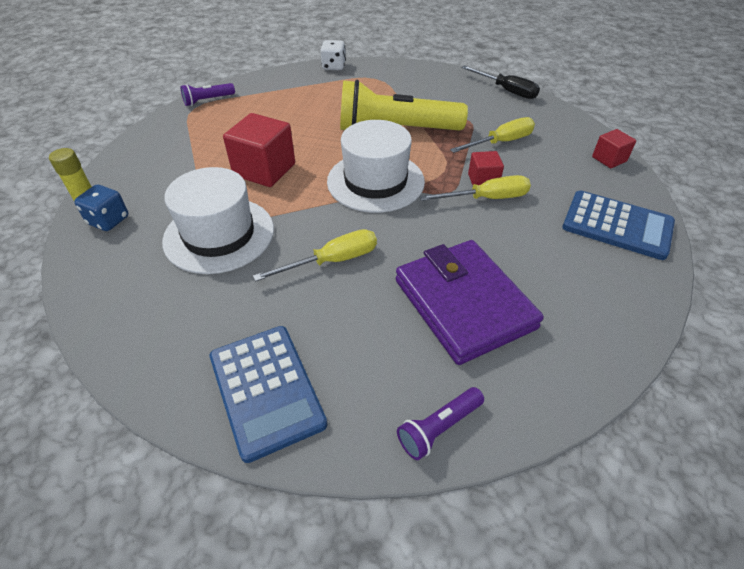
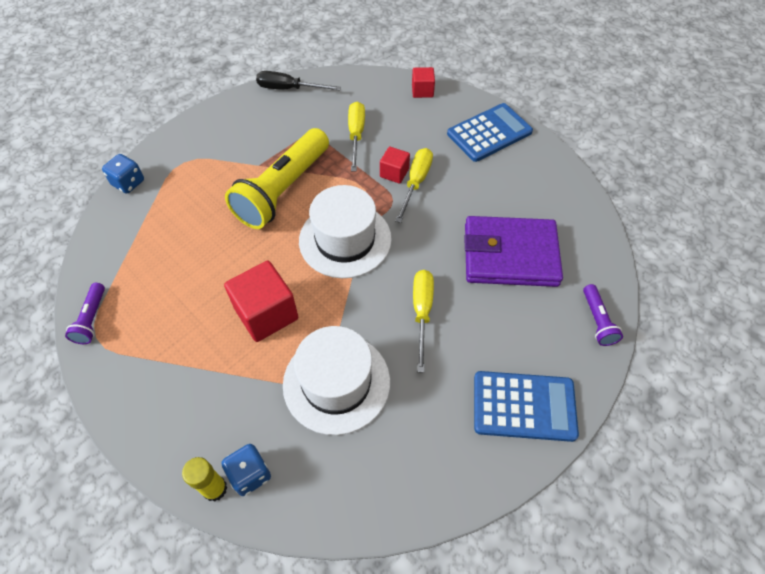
camera: 60 degrees left, 10 degrees up
(333, 67) = (128, 183): white dice -> blue dice
(506, 91) = (289, 89): black screwdriver -> black screwdriver turned 150 degrees counterclockwise

